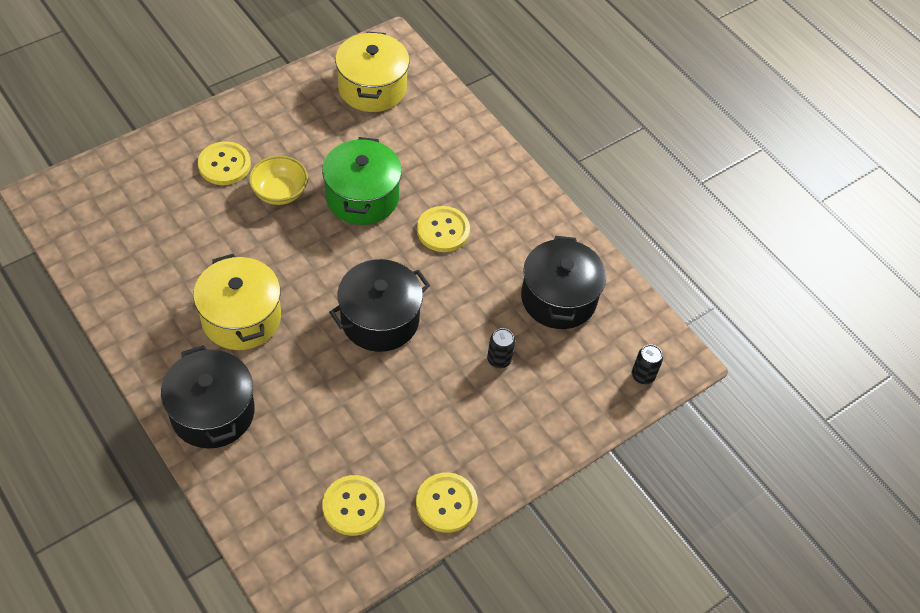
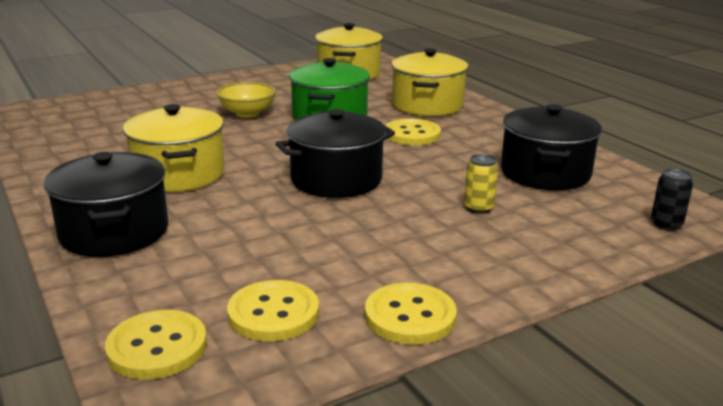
camera: 10 degrees right, 30 degrees down
(224, 165) = (199, 100): yellow button -> yellow button (157, 347)
(457, 164) = (427, 105): none -> yellow pot
(499, 359) = (478, 208): black can -> yellow can

